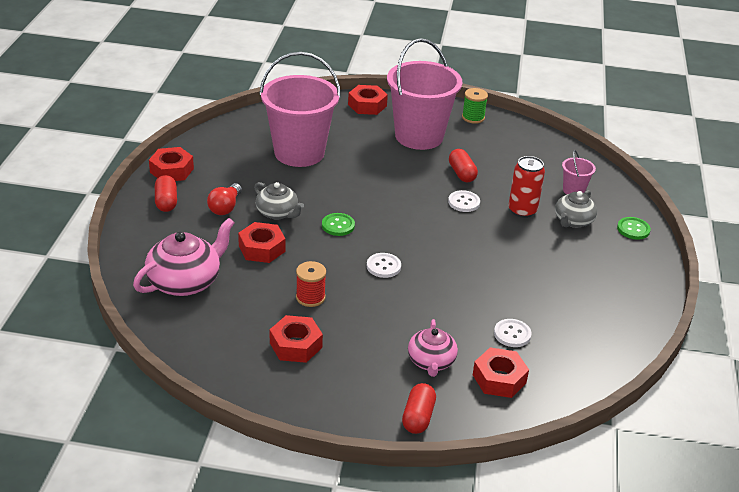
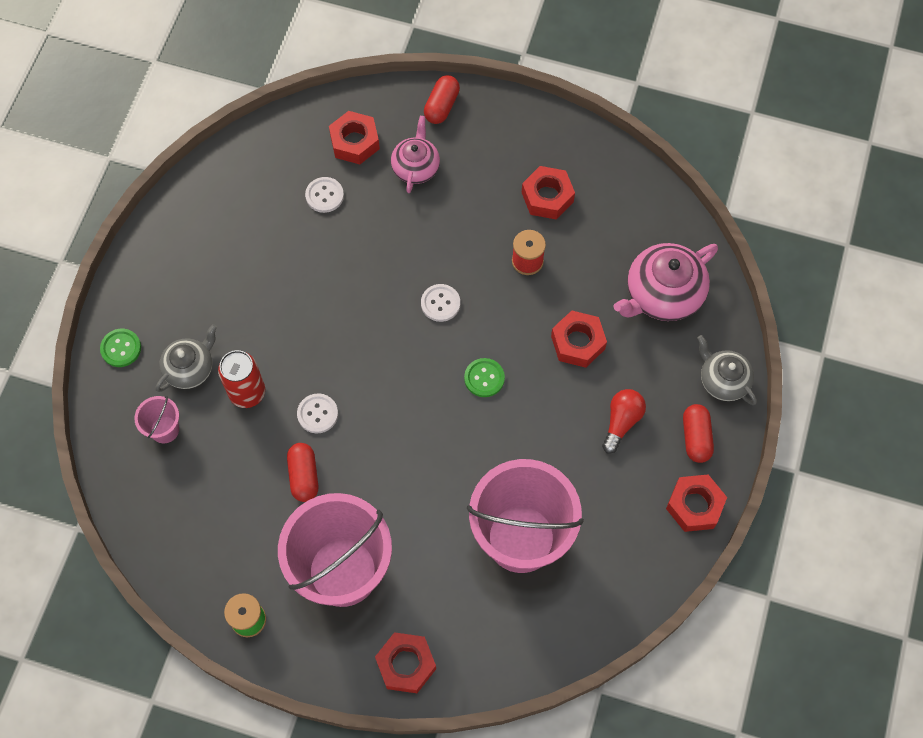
camera: 170 degrees left, 30 degrees up
(277, 213) = (556, 407): grey teapot -> grey teapot (723, 380)

